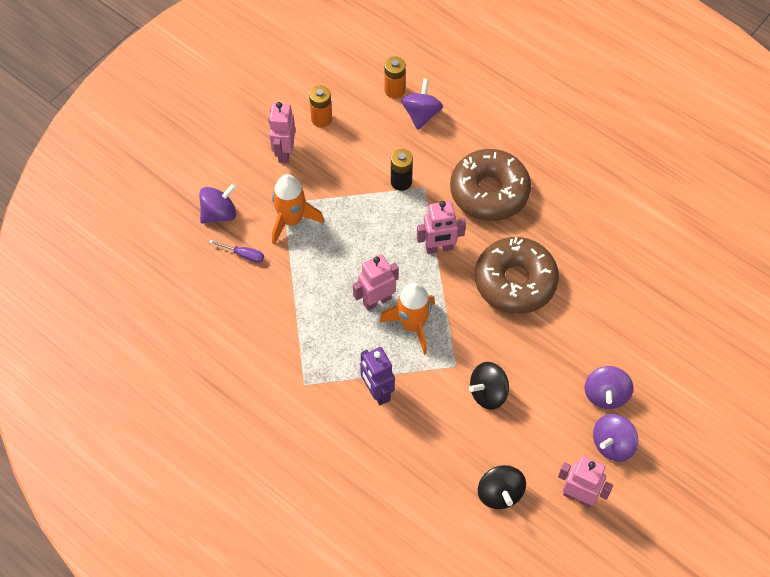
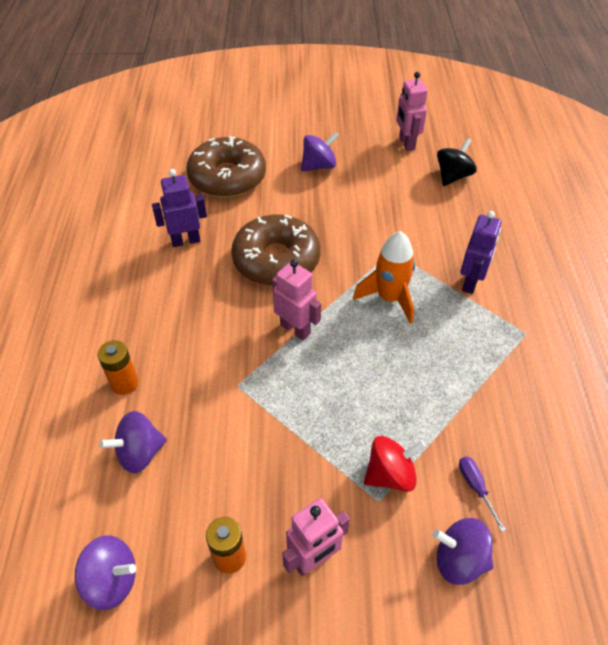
camera: 130 degrees left, 10 degrees down
(291, 220) = (390, 474): orange rocket -> red spinning top
(376, 301) = (396, 338): pink robot -> none
(394, 90) = (122, 507): orange battery -> orange battery (124, 383)
(401, 182) = (248, 409): black battery -> none
(488, 393) = (390, 221): black spinning top -> none
(489, 192) = (196, 331): brown donut -> brown donut (227, 178)
(588, 237) = (185, 241): none -> purple robot
(612, 444) = (351, 146): purple spinning top -> purple spinning top (112, 580)

